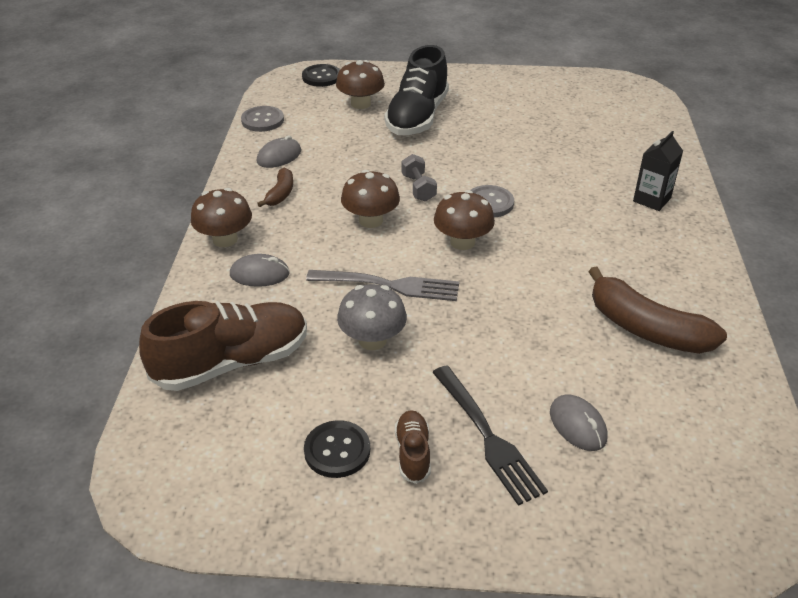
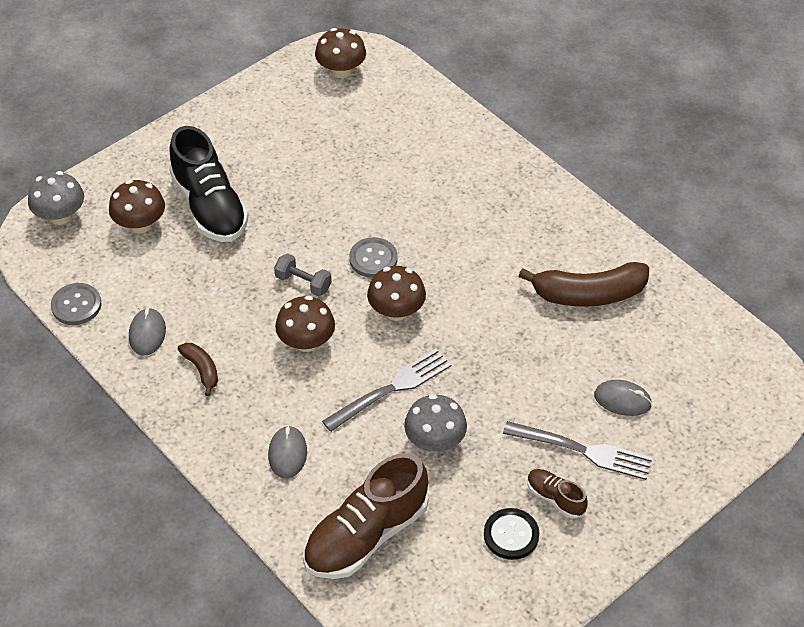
camera: 45 degrees left, 10 degrees up
(225, 239) = (217, 445): brown mushroom -> brown mushroom (341, 70)
(232, 362) = (366, 535): brown shoe -> brown shoe turned 150 degrees counterclockwise
(259, 274) = (288, 454): grey mouse -> grey mouse turned 45 degrees counterclockwise
(321, 77) = (60, 216): black button -> grey mushroom
(488, 437) = (584, 451): black fork -> grey fork
(651, 199) = (481, 171): black carton -> none

